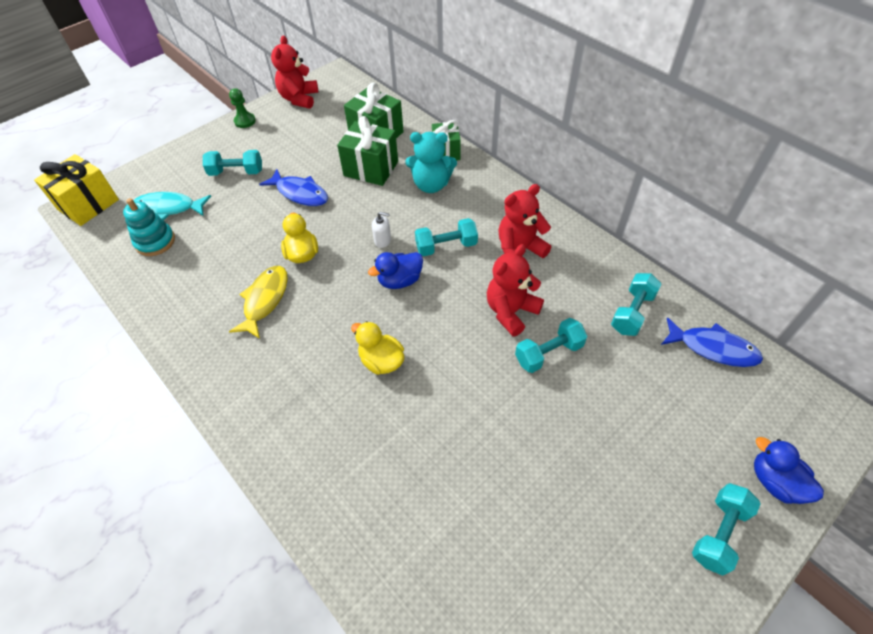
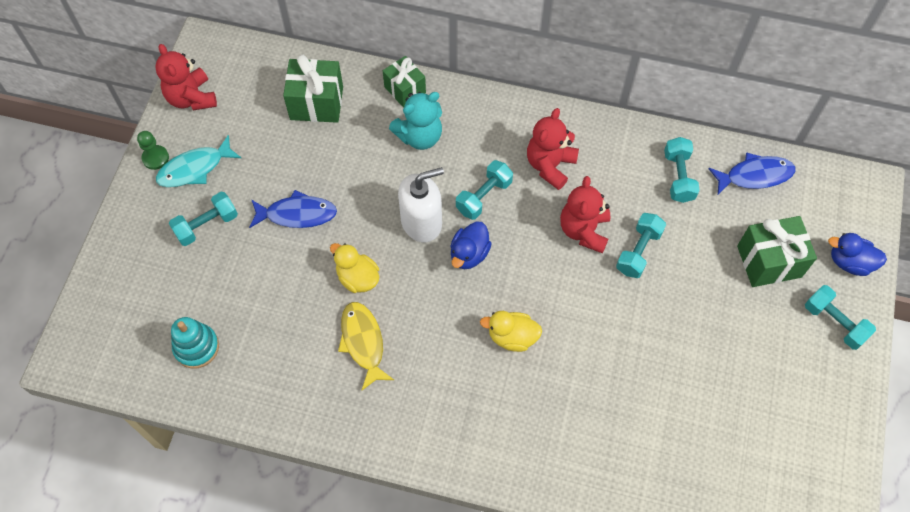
camera: 35 degrees left, 10 degrees up
(88, 204) = (78, 349): yellow gift -> none
(169, 208) = (173, 304): turquoise fish -> turquoise fish (195, 168)
(371, 168) = (345, 148): green gift -> green gift (769, 261)
(383, 240) = (421, 222): white soap dispenser -> white soap dispenser, size x2.19
(718, 533) = (834, 322): turquoise dumbbell -> turquoise dumbbell turned 45 degrees counterclockwise

